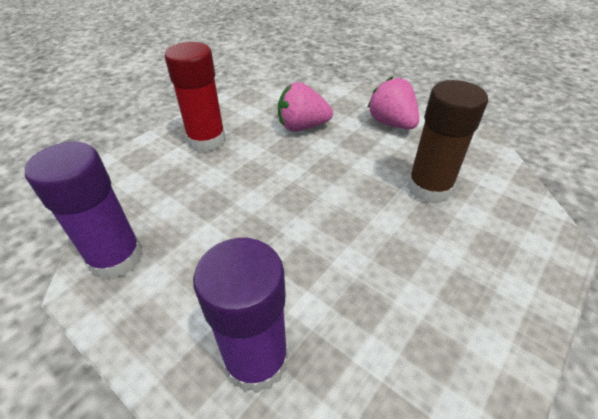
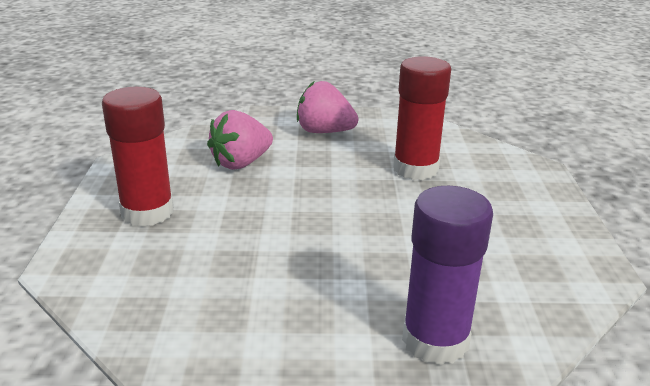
camera: 40 degrees left, 15 degrees down
(116, 258) = (198, 350): purple glue stick -> none
(429, 188) = (415, 169): brown glue stick -> red glue stick

